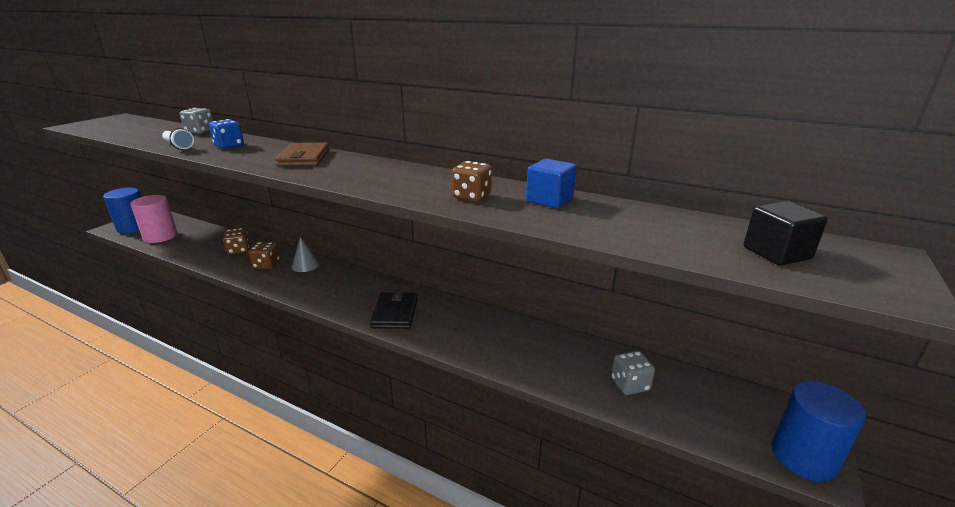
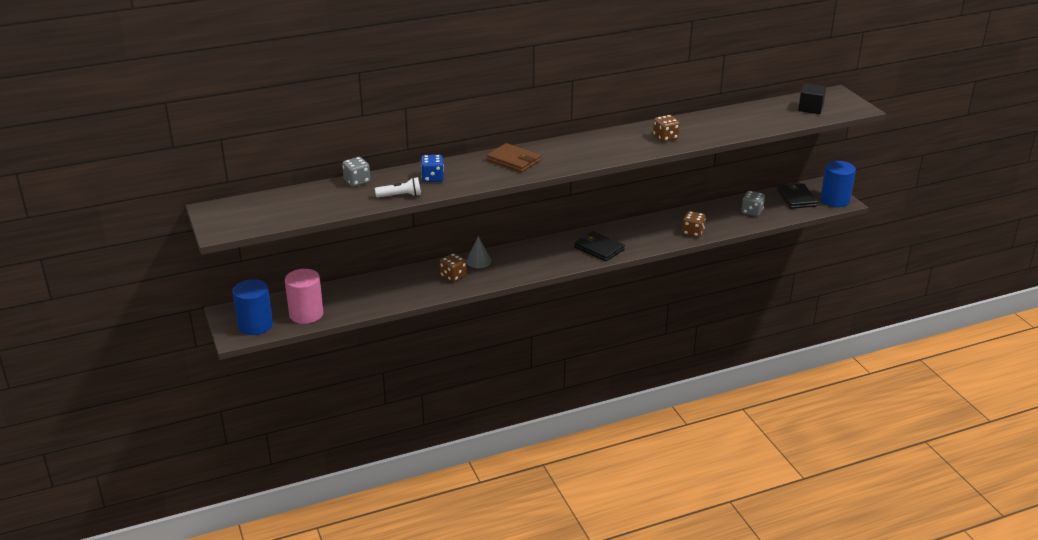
camera: 50 degrees left, 5 degrees up
(239, 250) = (403, 282): brown dice -> brown dice (693, 232)
(549, 200) = (698, 123): blue cube -> none
(733, 410) = (796, 198): none -> black wallet

